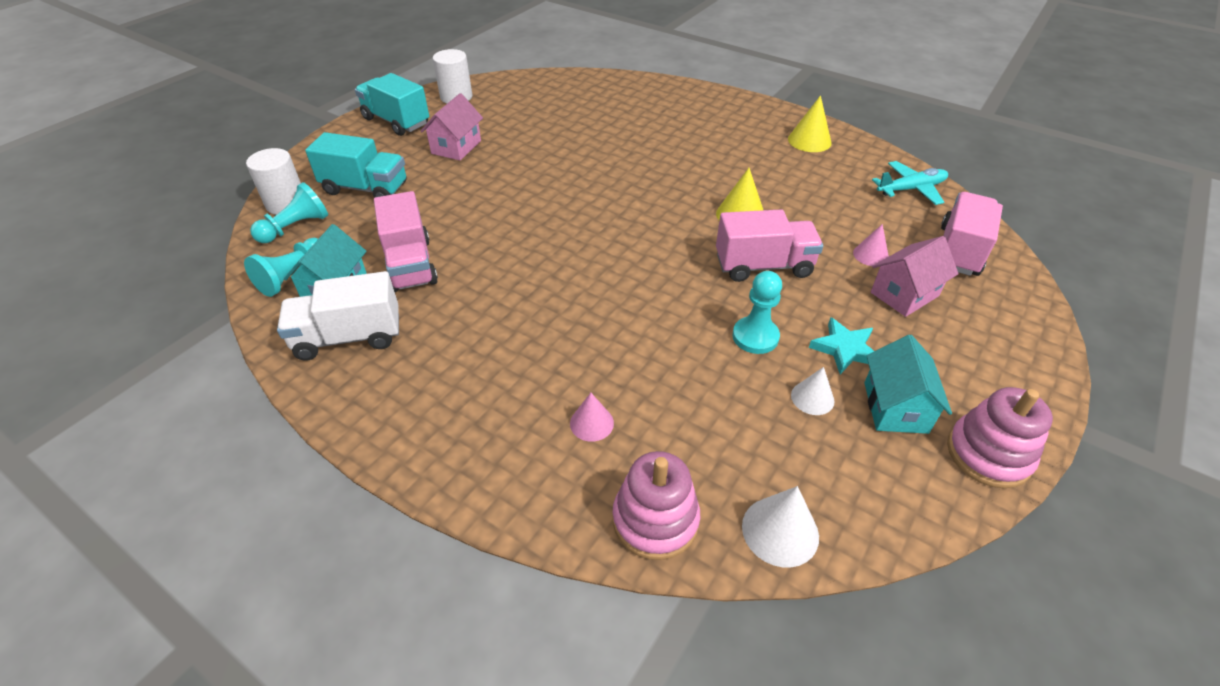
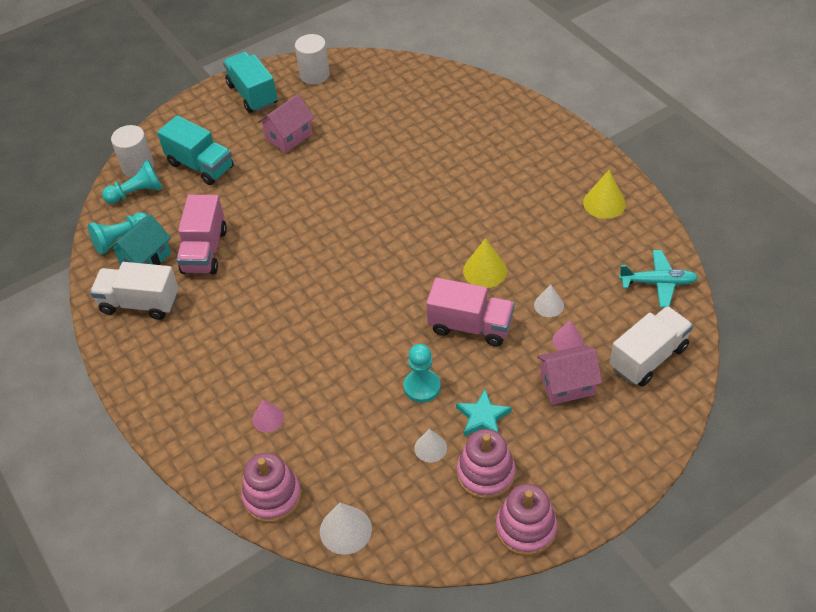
camera: 25 degrees right, 5 degrees up
(827, 229) = (549, 305): none -> white cone
(895, 407) = (485, 474): turquoise house -> pink stacking toy
(958, 251) = (648, 358): pink truck -> white truck

